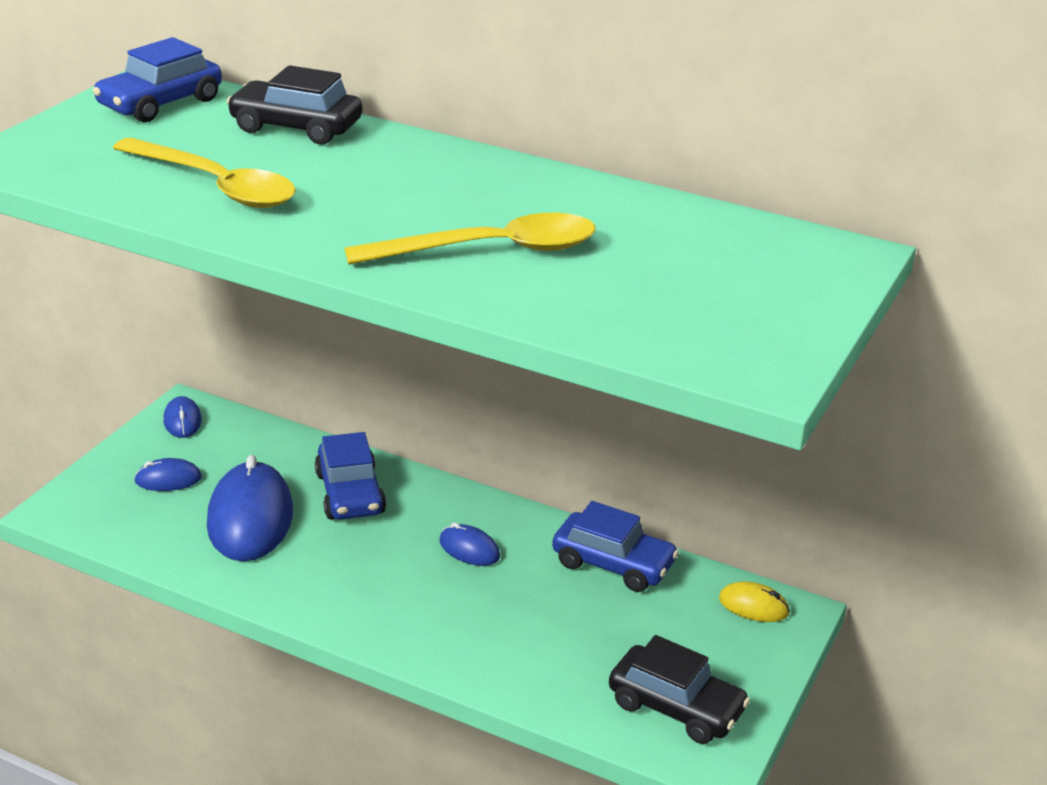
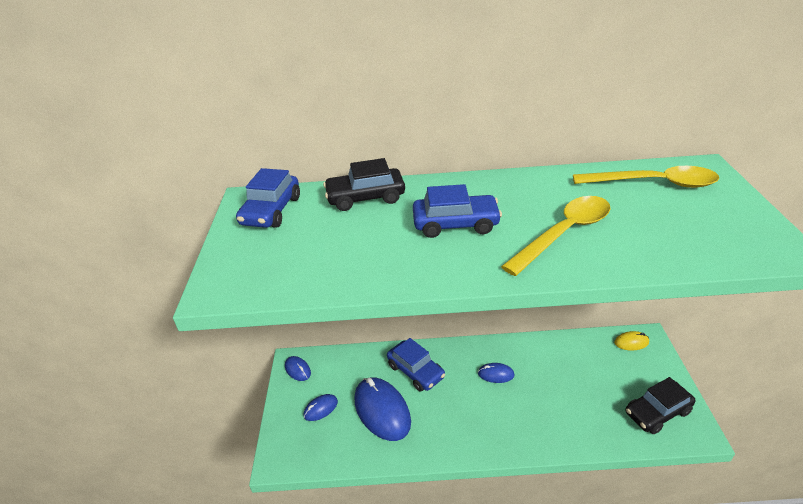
camera: 25 degrees left, 5 degrees up
(216, 186) = (371, 253): yellow spoon -> yellow spoon (653, 183)
(613, 564) = (560, 350): blue car -> blue car (455, 224)
(676, 707) = (657, 412): black car -> black car turned 150 degrees clockwise

